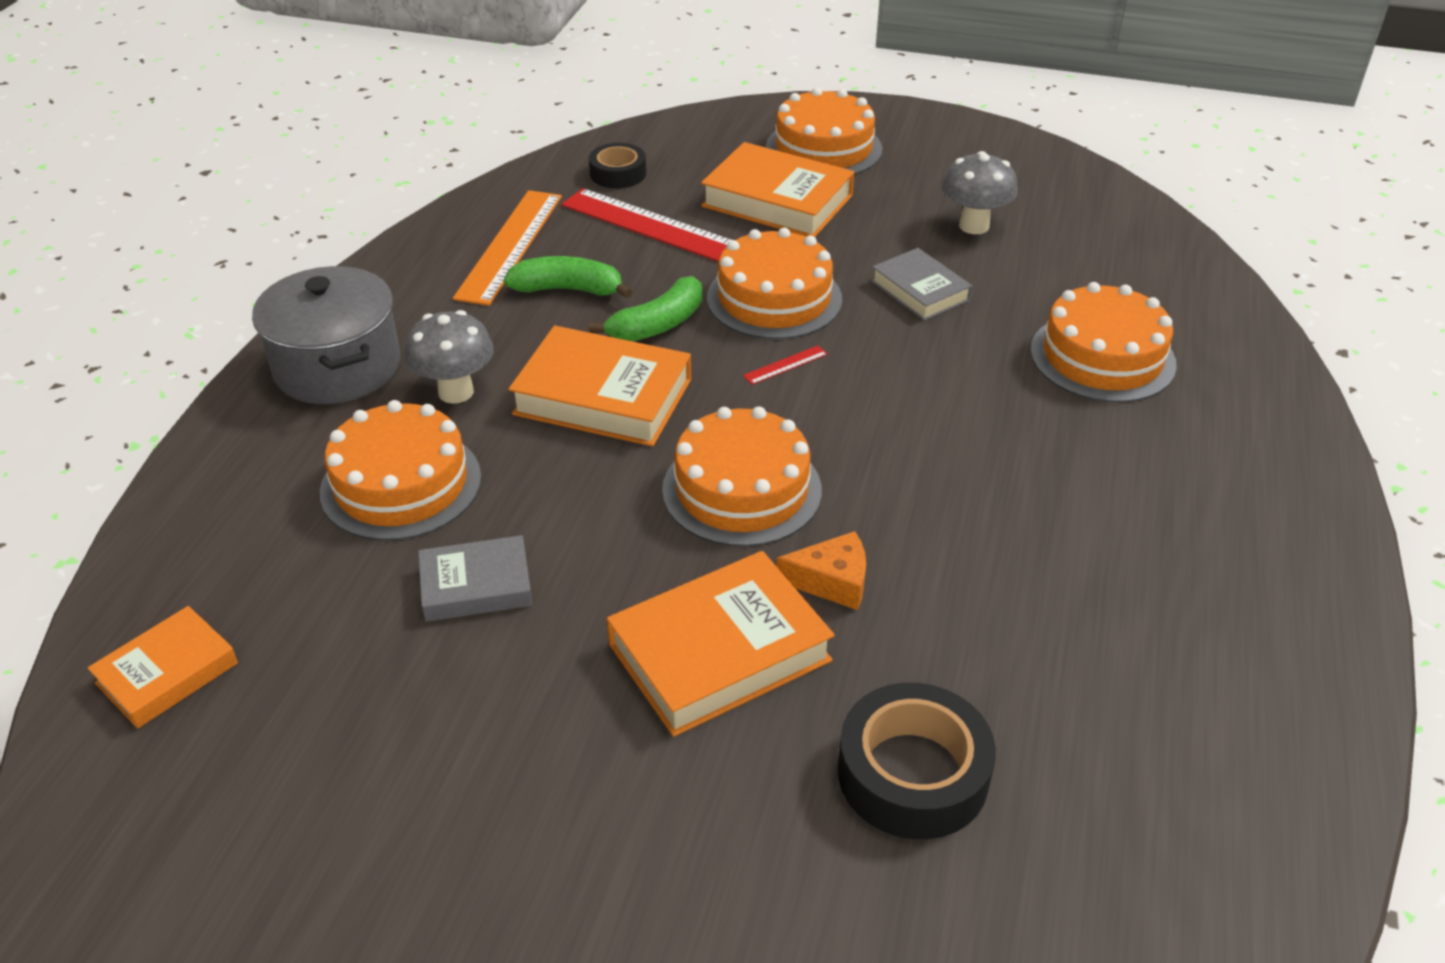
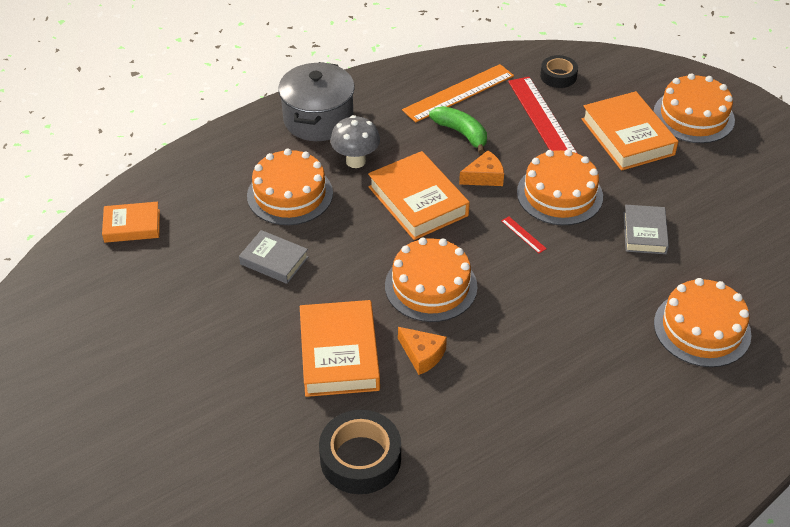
camera: 40 degrees right, 5 degrees up
(658, 324) = (484, 177): green banana -> orange cheese
(719, 652) = (339, 354): orange book -> orange book turned 75 degrees clockwise
(785, 365) = (523, 235): red ruler -> red ruler turned 45 degrees clockwise
(974, 226) = (725, 211): grey mushroom -> none

